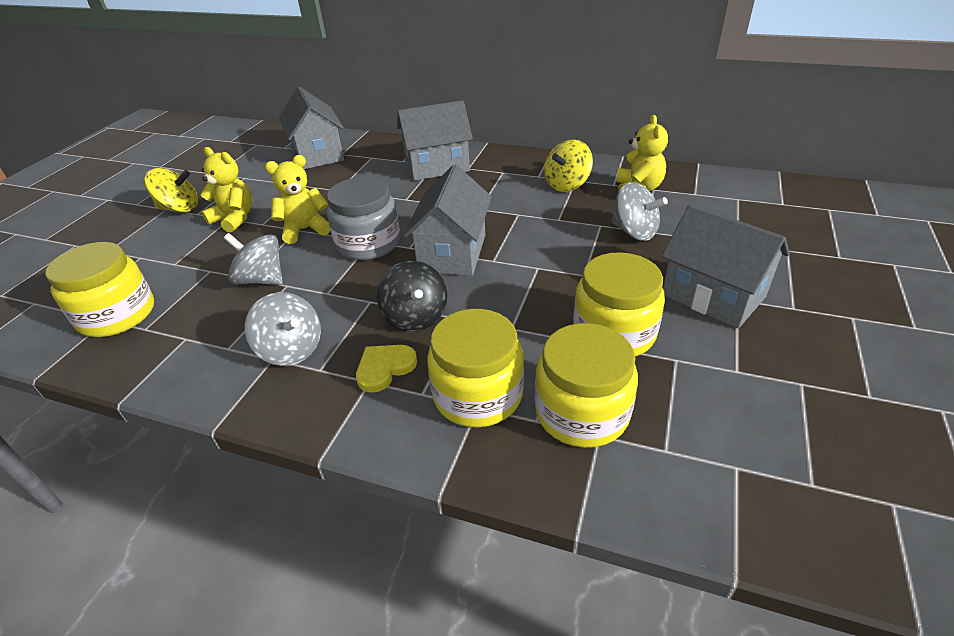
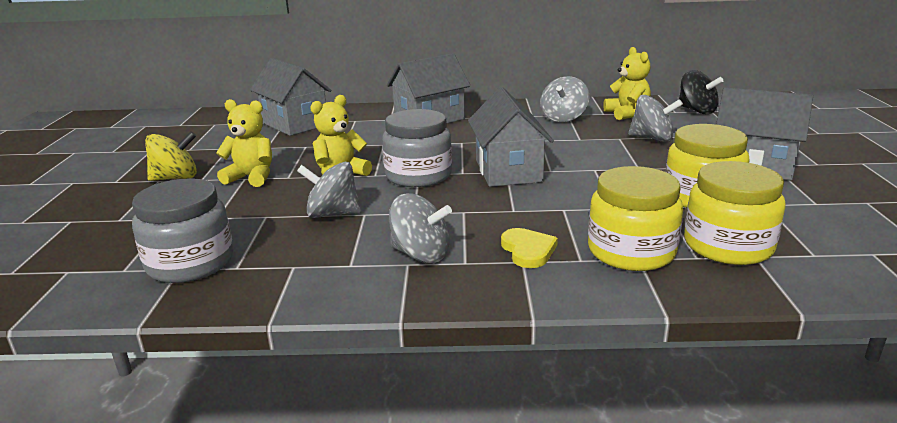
camera: 20 degrees left, 15 degrees down
(117, 315) = (190, 263): yellow jar -> grey jar
(385, 368) = (528, 250): yellow heart -> yellow heart turned 135 degrees clockwise
(415, 317) = (519, 214): black spinning top -> black spinning top (696, 111)
(567, 185) = (563, 118): yellow spinning top -> grey spinning top

